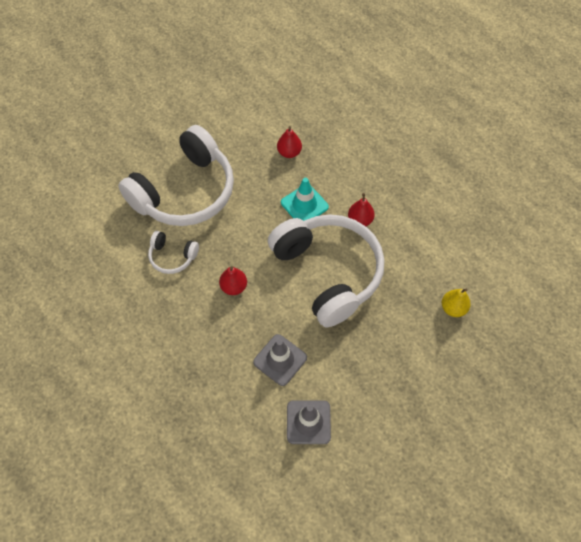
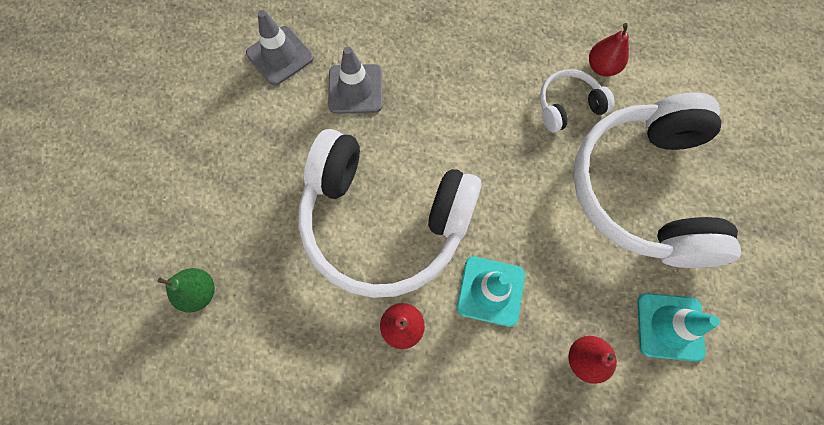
camera: 140 degrees right, 10 degrees up
(234, 287) = (471, 124): red pear -> red pear (602, 67)
(240, 137) = (669, 326): none -> turquoise traffic cone
(453, 308) = (199, 292): yellow pear -> green pear

